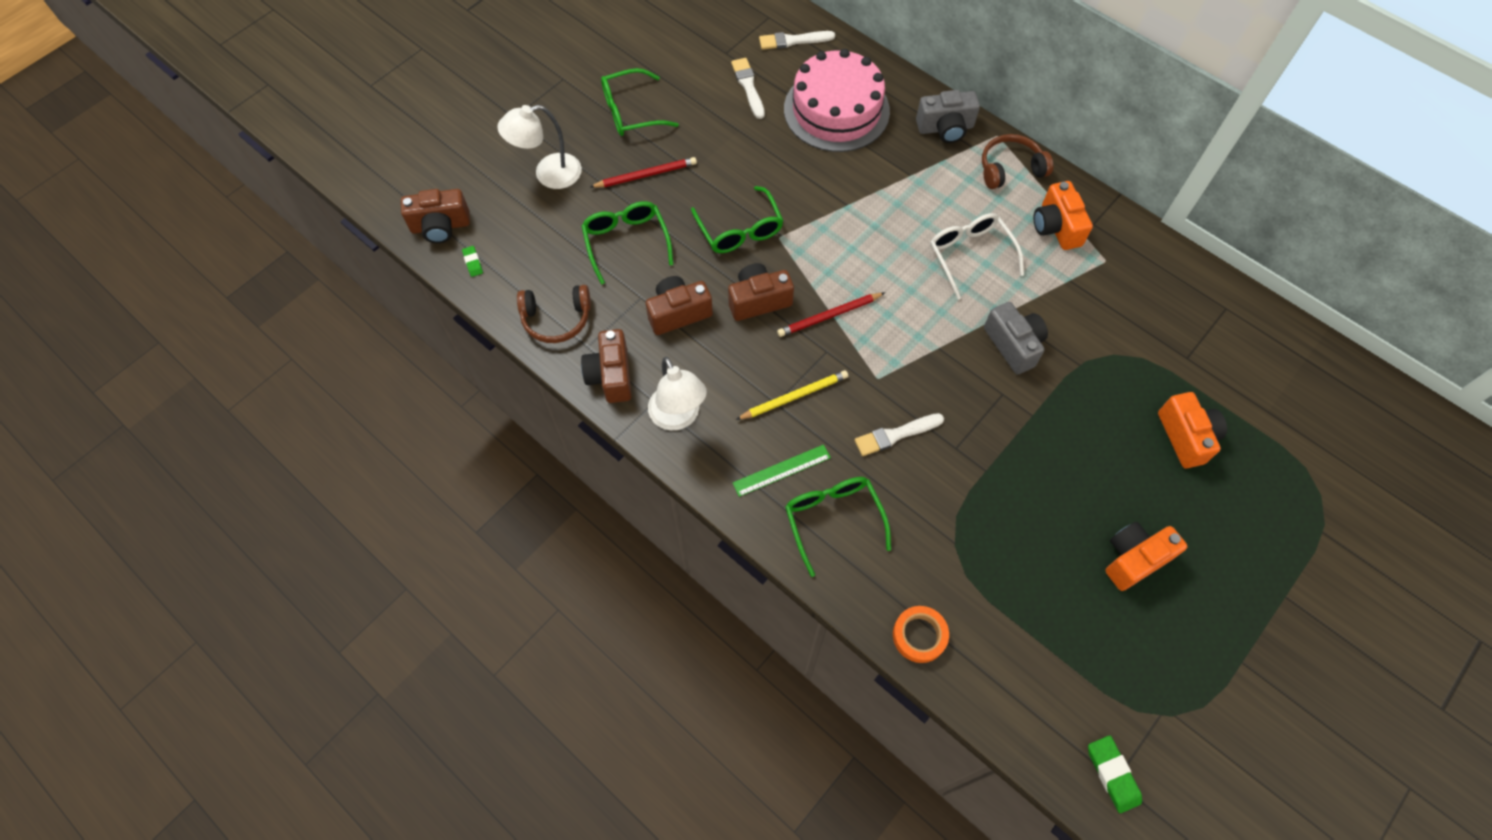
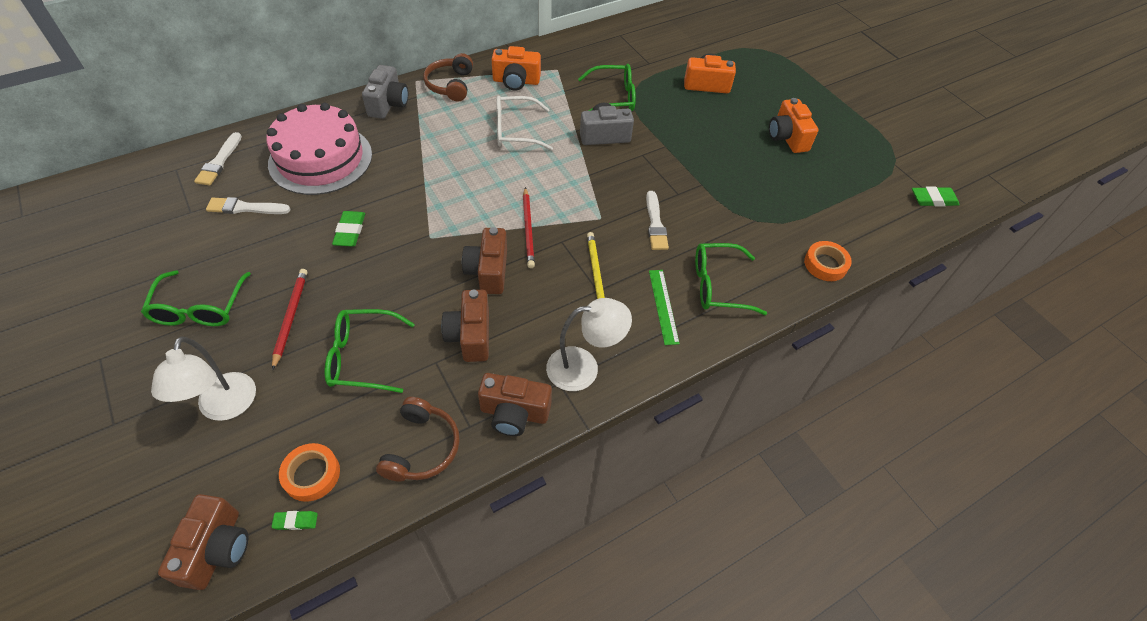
camera: 75 degrees left, 10 degrees down
(511, 255) = (311, 474): none -> orange tape
(740, 230) = (405, 262): green glasses -> green glasses (613, 98)
(757, 173) = (350, 231): none -> green eraser

